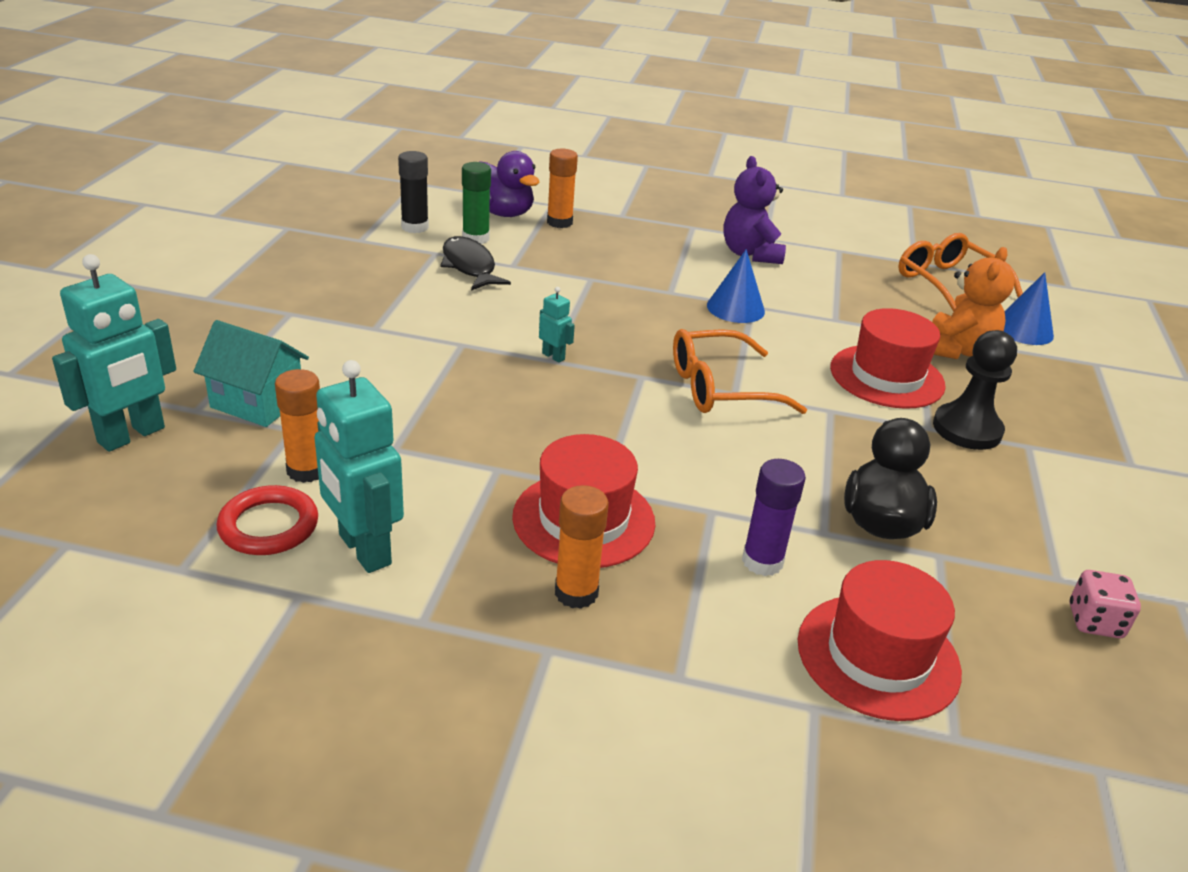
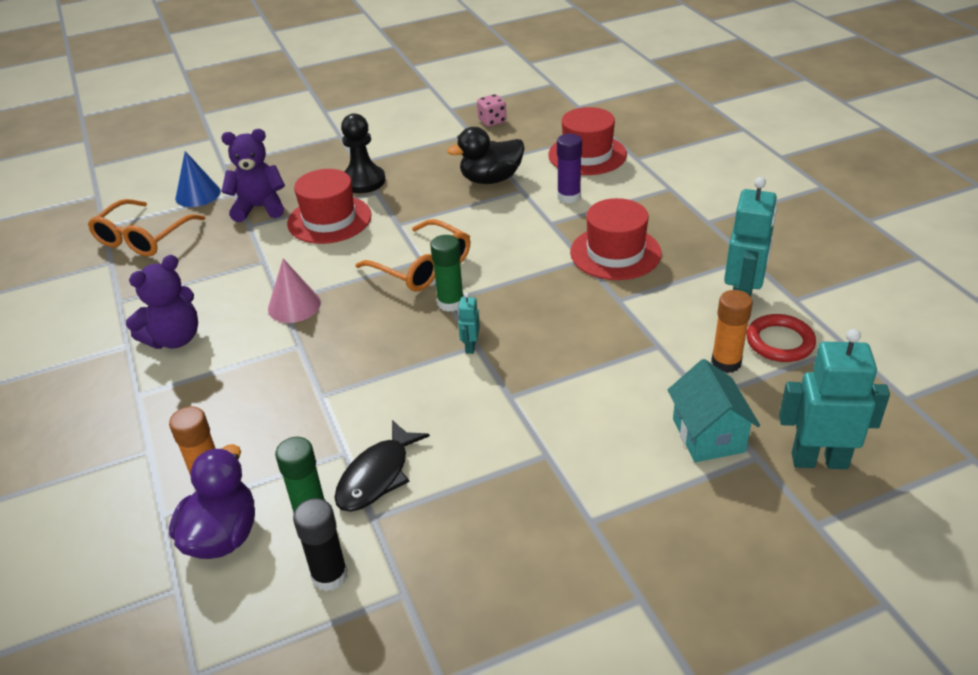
camera: 120 degrees left, 5 degrees up
(576, 593) = (666, 231): orange glue stick -> none
(634, 375) = (450, 303): none -> green glue stick
(735, 308) = (294, 305): blue cone -> pink cone
(956, 350) = (259, 208): orange teddy bear -> purple teddy bear

